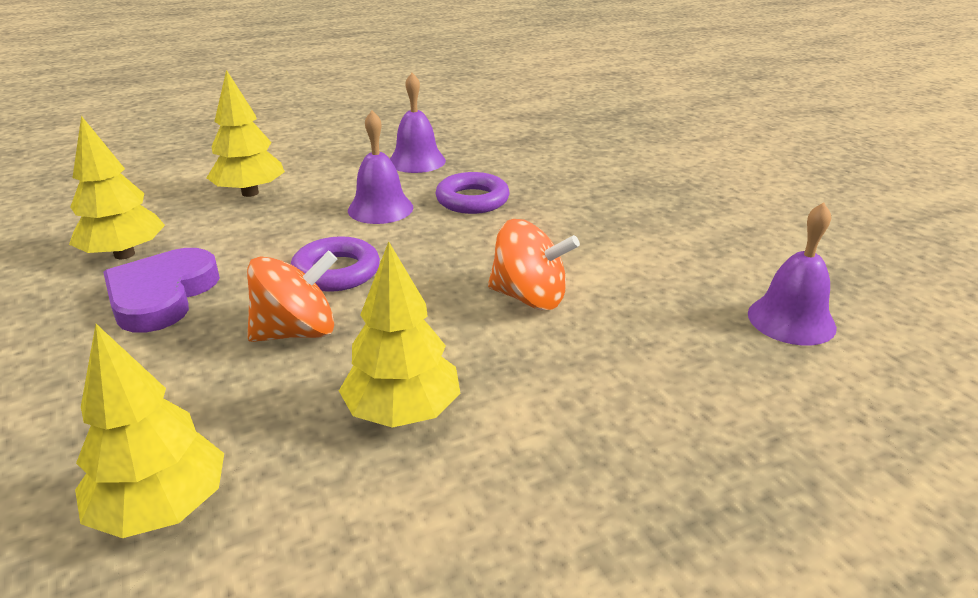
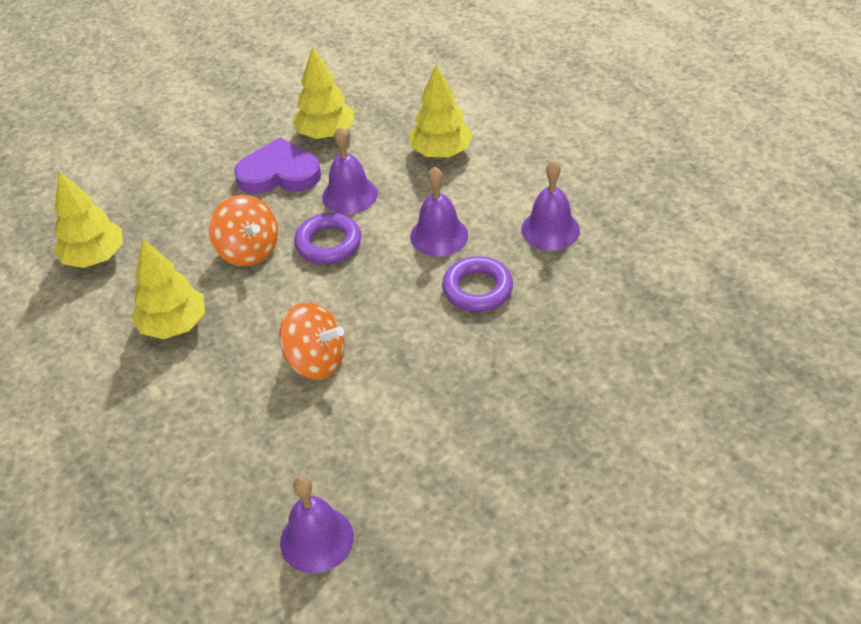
camera: 80 degrees right, 15 degrees up
(262, 250) = (349, 195): none -> purple bell
(529, 297) = (316, 360): orange spinning top -> orange spinning top turned 75 degrees counterclockwise

